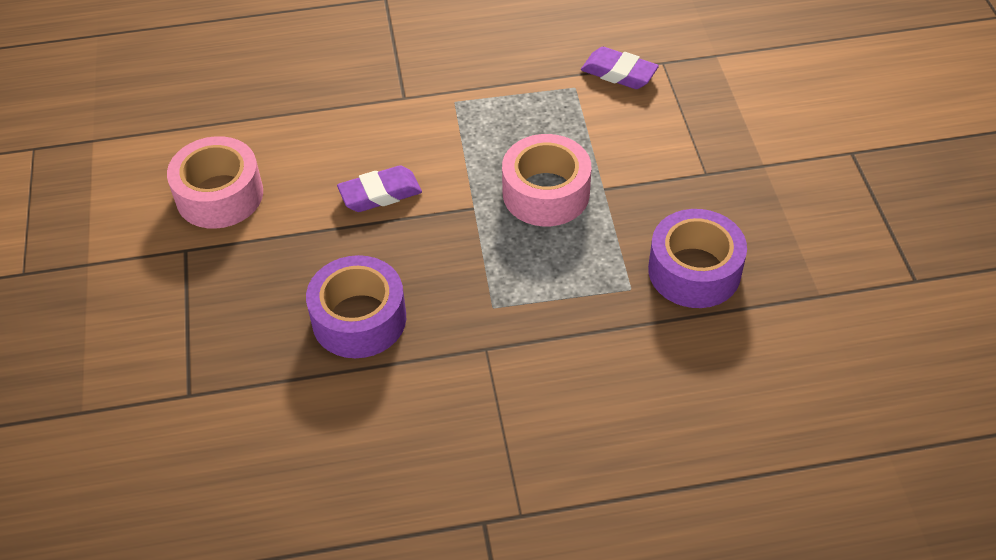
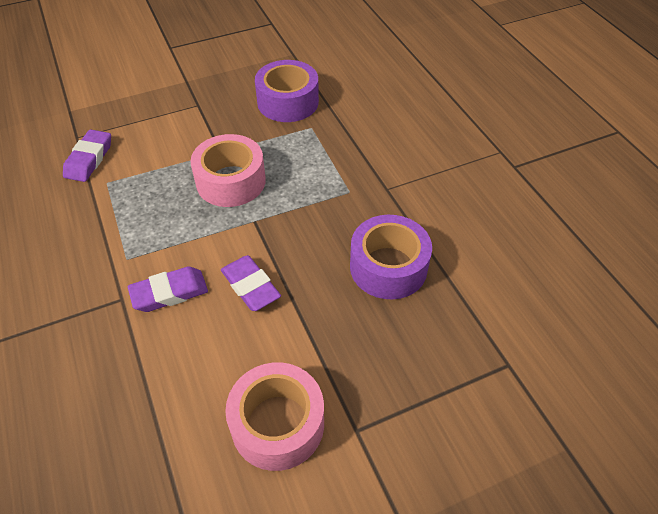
camera: 105 degrees left, 0 degrees up
(397, 131) = (169, 293): none -> purple eraser

